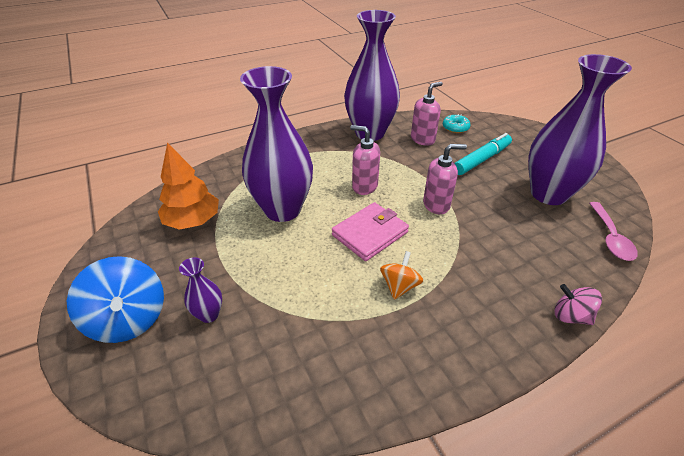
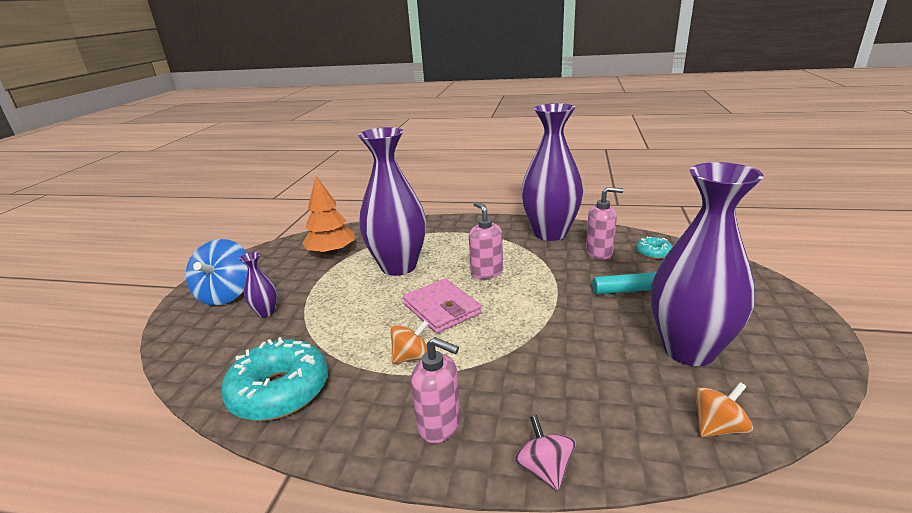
camera: 40 degrees right, 15 degrees down
(333, 377) = (280, 391): none -> turquoise donut
(370, 234) = (441, 309): pink wallet -> pink wallet turned 60 degrees clockwise
(436, 205) = (535, 310): pink soap dispenser -> pink soap dispenser (440, 425)
(610, 238) = (717, 427): pink spoon -> orange spinning top

